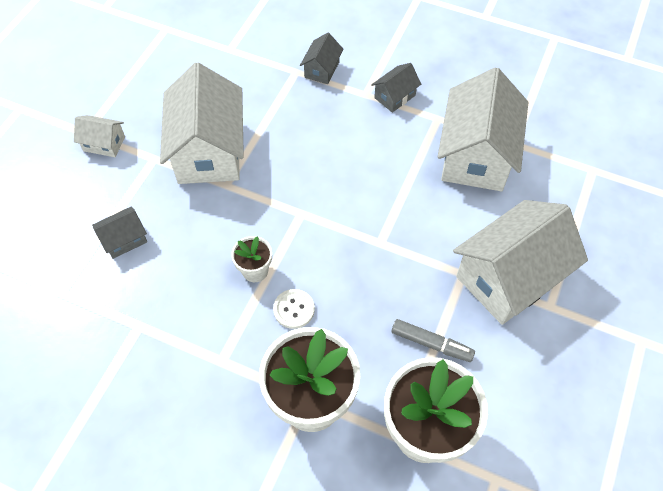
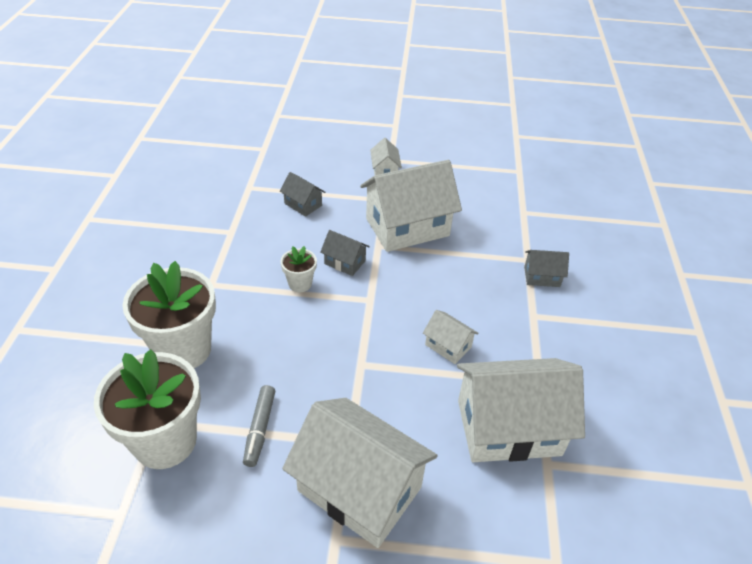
camera: 70 degrees right, 15 degrees down
(294, 309) = (269, 317): white button -> none
(380, 168) = (448, 346): none -> white house
(395, 97) = (544, 339): grey house -> grey house (345, 262)

